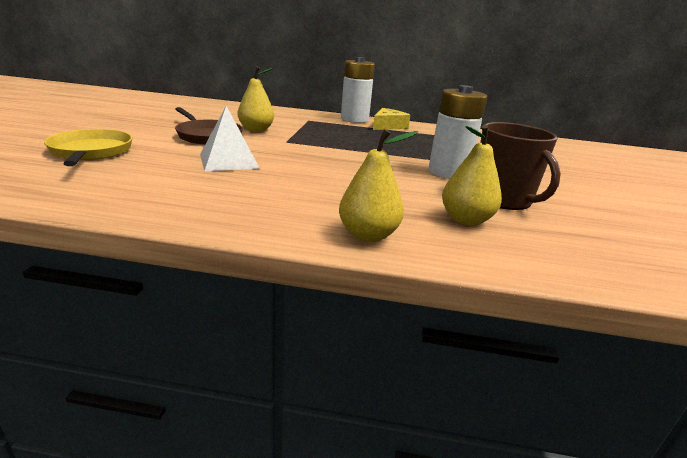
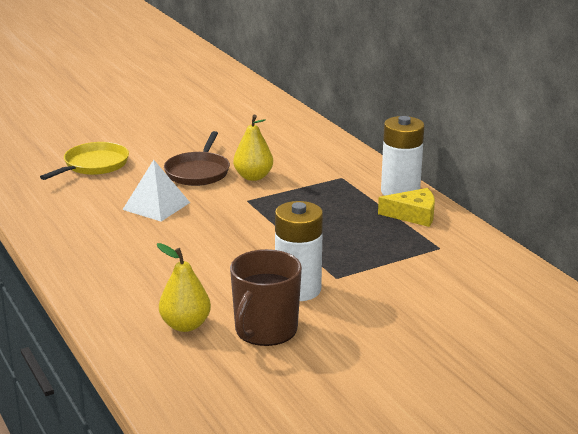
camera: 55 degrees right, 0 degrees up
(368, 235) = (102, 299): yellow pear -> none

